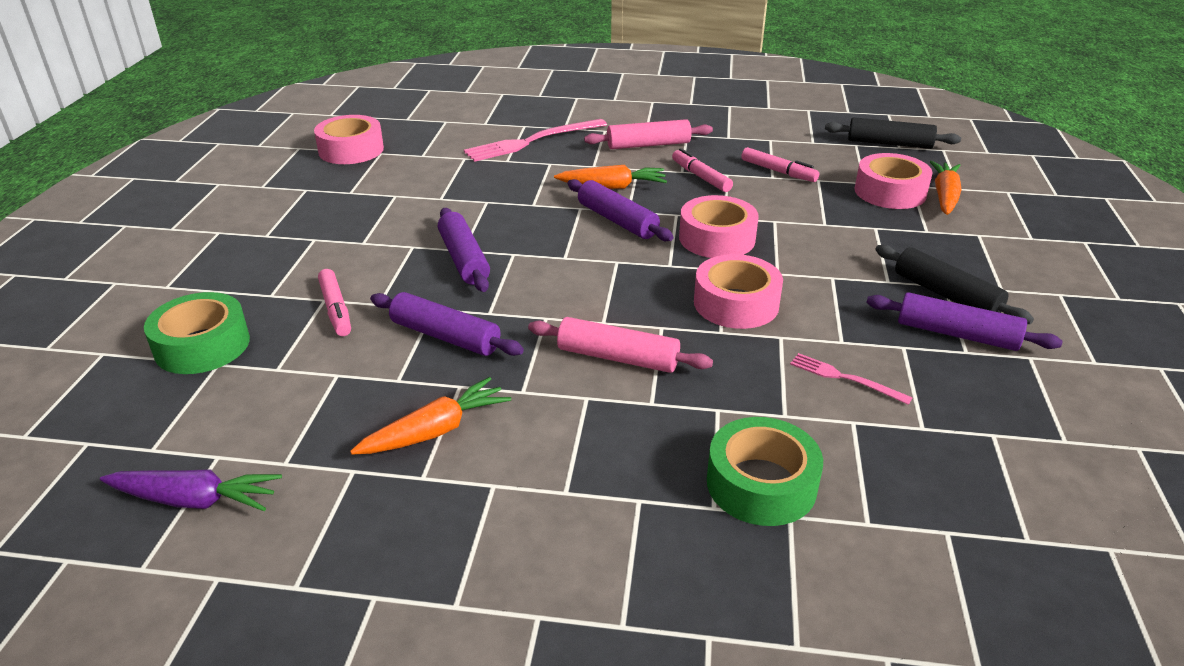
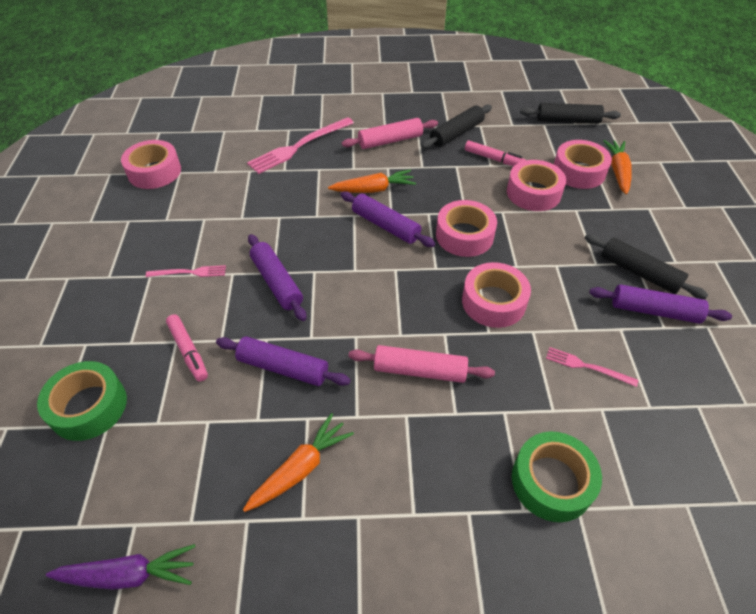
camera: 10 degrees left, 15 degrees up
(361, 240) = (189, 272): none -> pink fork
(700, 177) = (437, 171): pink marker -> none
(736, 144) = (456, 133): none -> black rolling pin
(822, 207) = (533, 193): none -> pink tape

